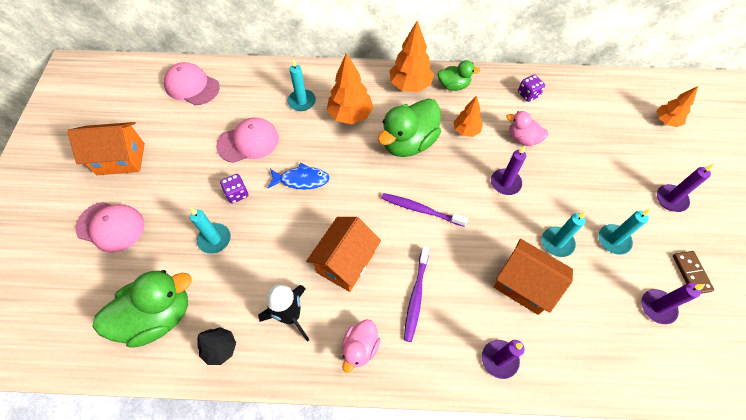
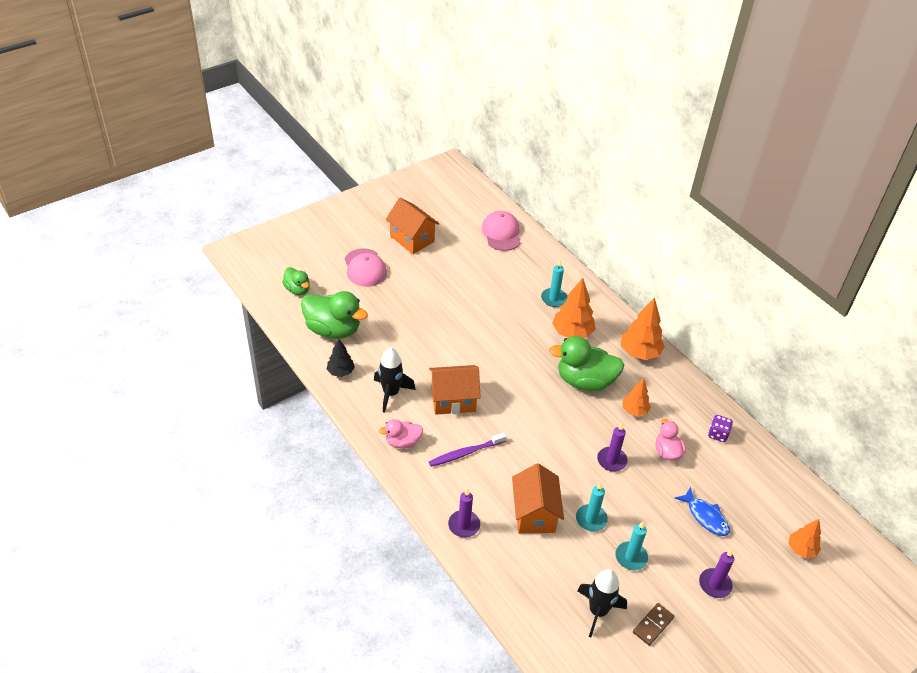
camera: 50 degrees right, 15 degrees down
(214, 239) = (404, 322): turquoise candle -> none
(237, 194) = (446, 312): purple dice -> none
(248, 142) = (490, 292): pink cap -> none
(301, 180) = (490, 339): blue fish -> blue fish (705, 516)
(421, 210) = (535, 420): purple toothbrush -> none
(453, 86) = (670, 380): green duck -> green duck (297, 289)
(657, 307) = (598, 611): purple candle -> black rocket

